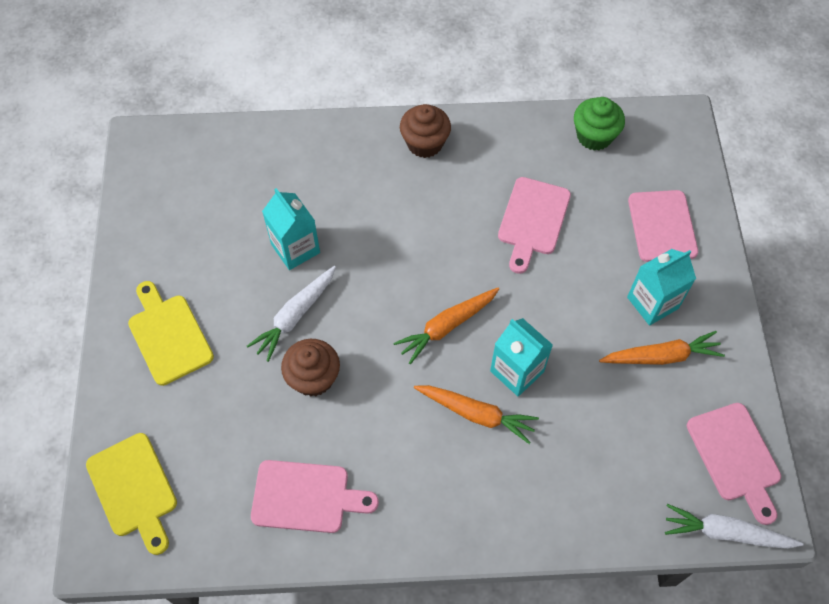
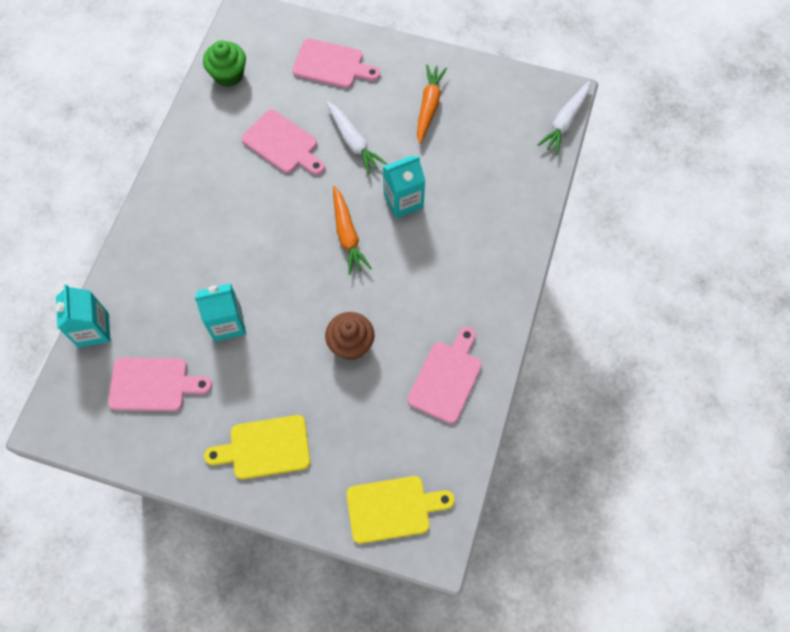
camera: 70 degrees left, 5 degrees up
(295, 316) = (290, 342): white carrot -> white carrot (353, 142)
(425, 143) = (174, 194): brown cupcake -> none
(476, 414) = (426, 239): orange carrot -> none
(652, 303) = (386, 95): turquoise carton -> turquoise carton (93, 330)
(735, 457) = (517, 94): pink cutting board -> pink cutting board (153, 384)

